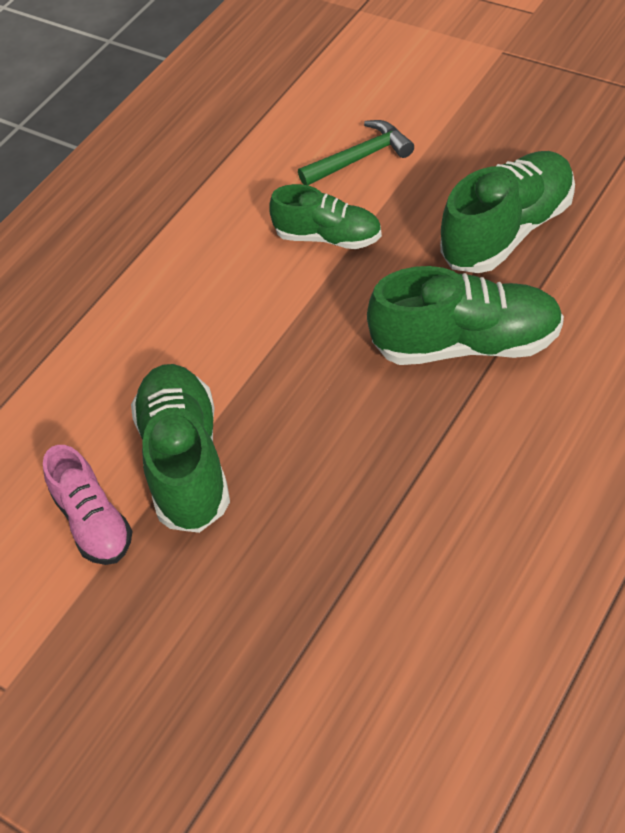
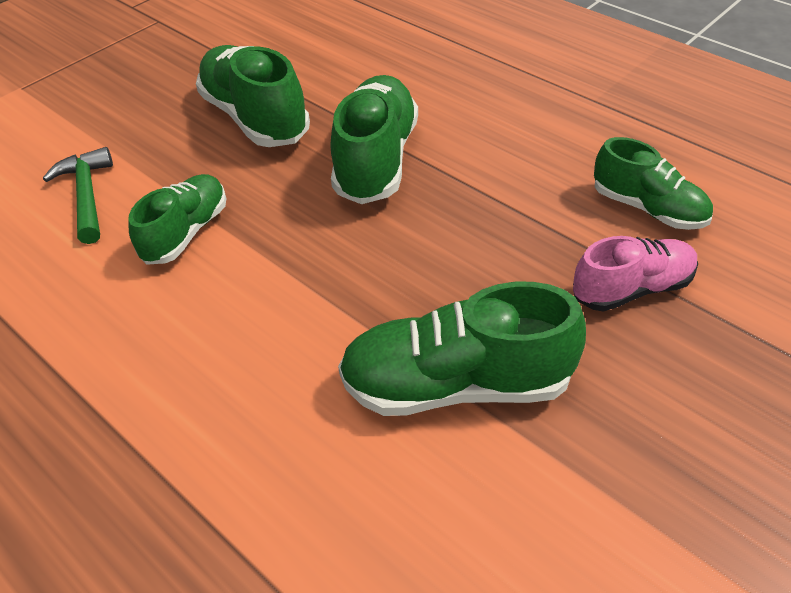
camera: 85 degrees left, 5 degrees down
(93, 522) = (526, 488): pink shoe -> pink shoe (632, 289)
(447, 598) = (648, 208): none -> green shoe

